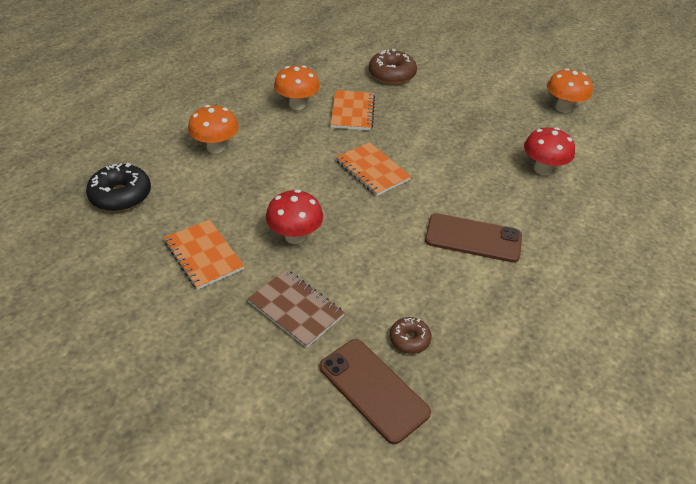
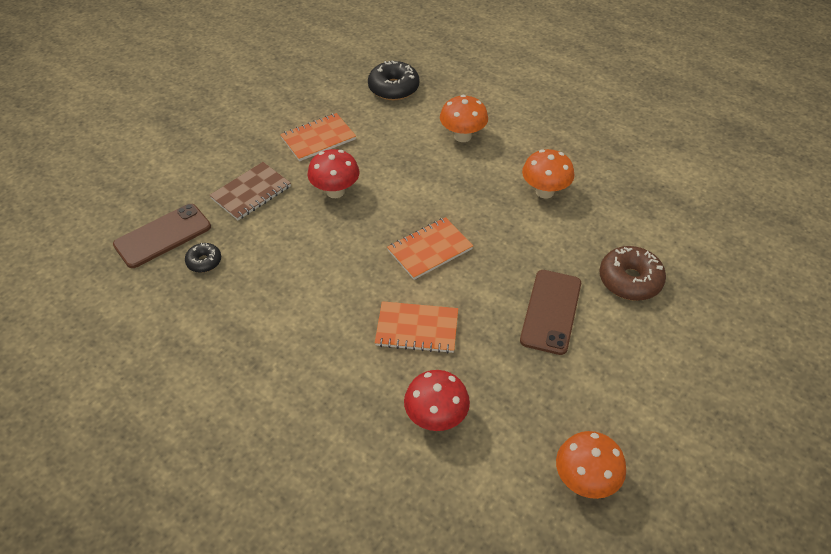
camera: 95 degrees right, 5 degrees up
(352, 112) = (537, 238): orange notebook -> orange notebook (417, 329)
(409, 339) = (204, 261): brown donut -> black donut
(473, 238) = (319, 324): brown phone -> brown phone (551, 311)

